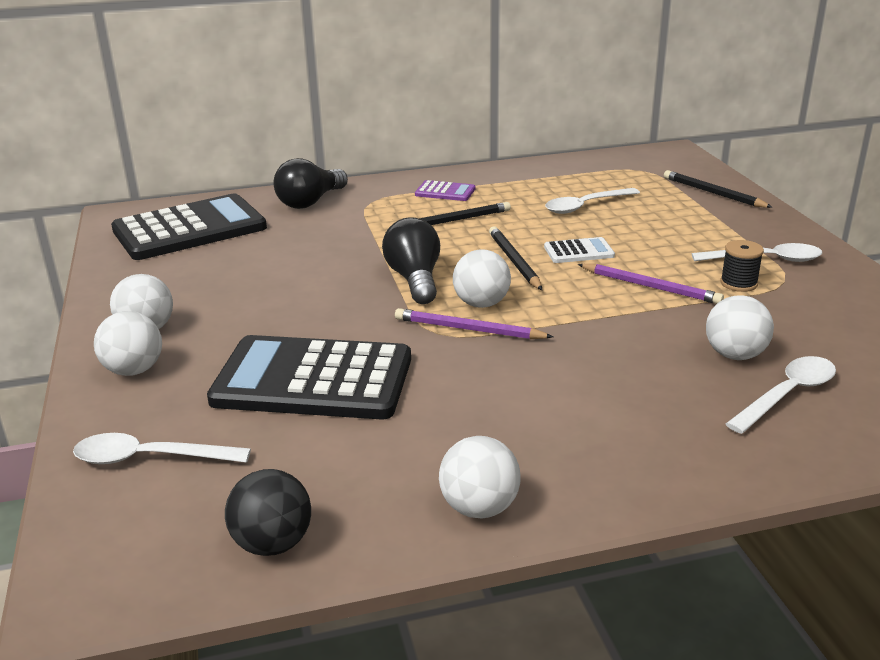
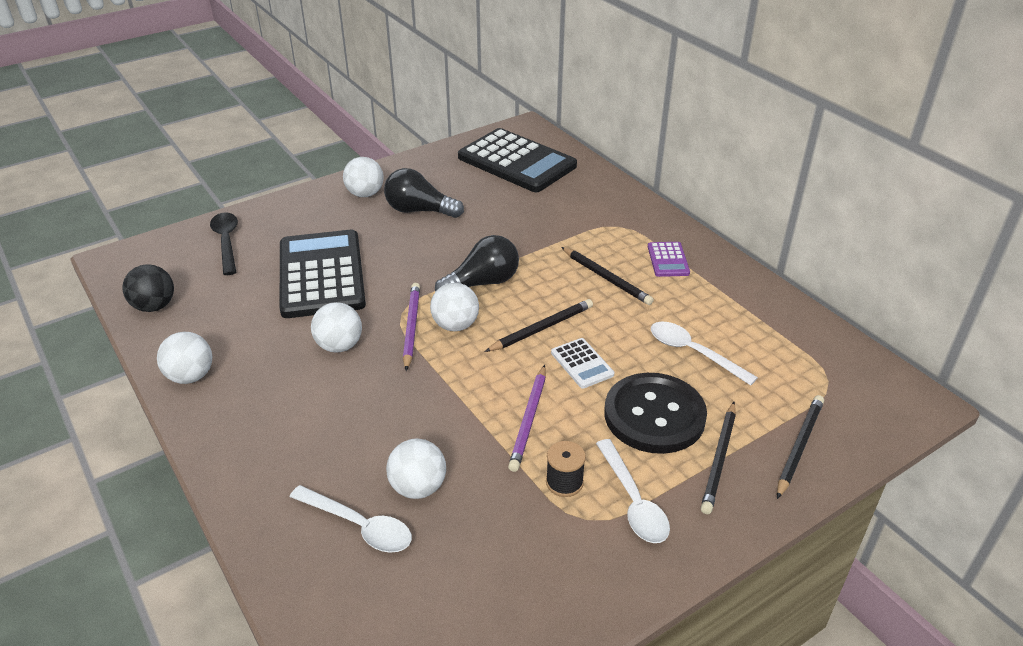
camera: 70 degrees right, 10 degrees up
(134, 370) = (316, 206): white ball -> white ball (339, 346)
(150, 458) = (227, 242): white spoon -> black spoon
(310, 202) = (598, 197): black light bulb -> black light bulb (419, 210)
(661, 234) = (654, 415): none -> black button
(721, 221) = (719, 459): none -> black pencil

